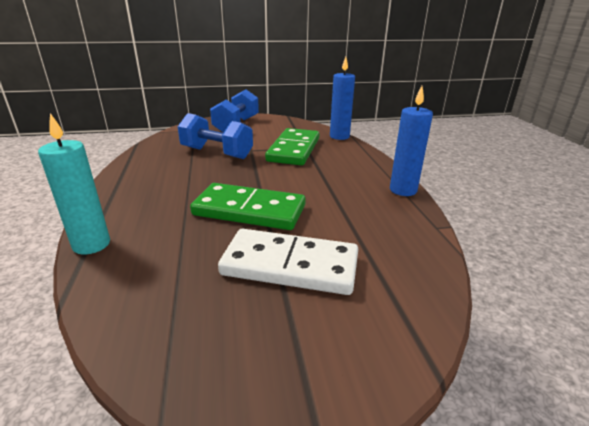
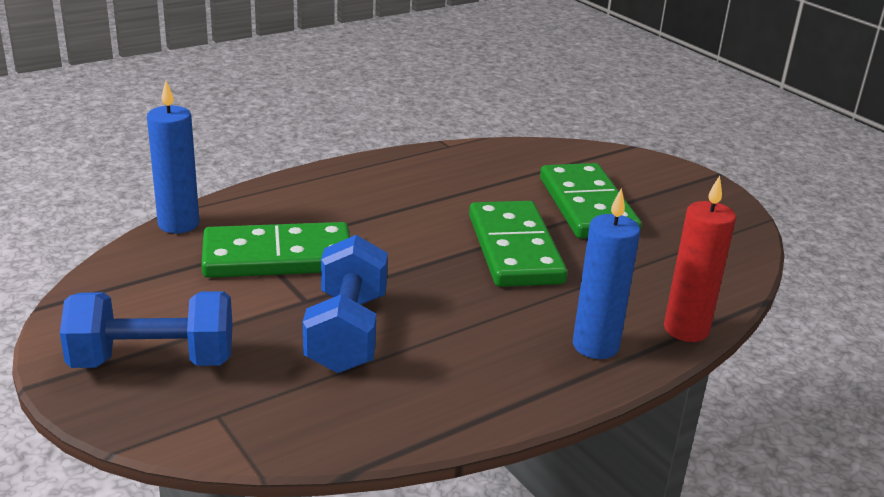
camera: 115 degrees left, 0 degrees up
(91, 244) = (686, 329): turquoise candle -> red candle
(290, 265) = (586, 206): white domino -> green domino
(403, 190) = (374, 163): blue candle -> blue candle (595, 346)

